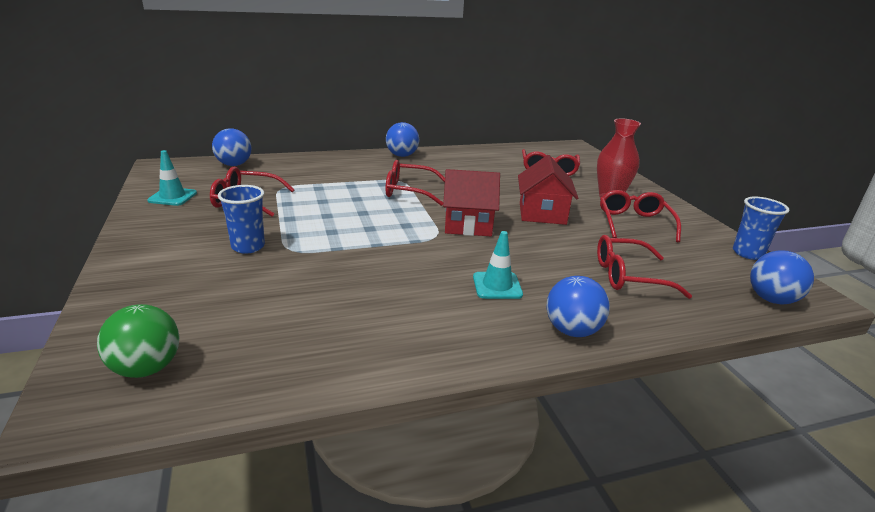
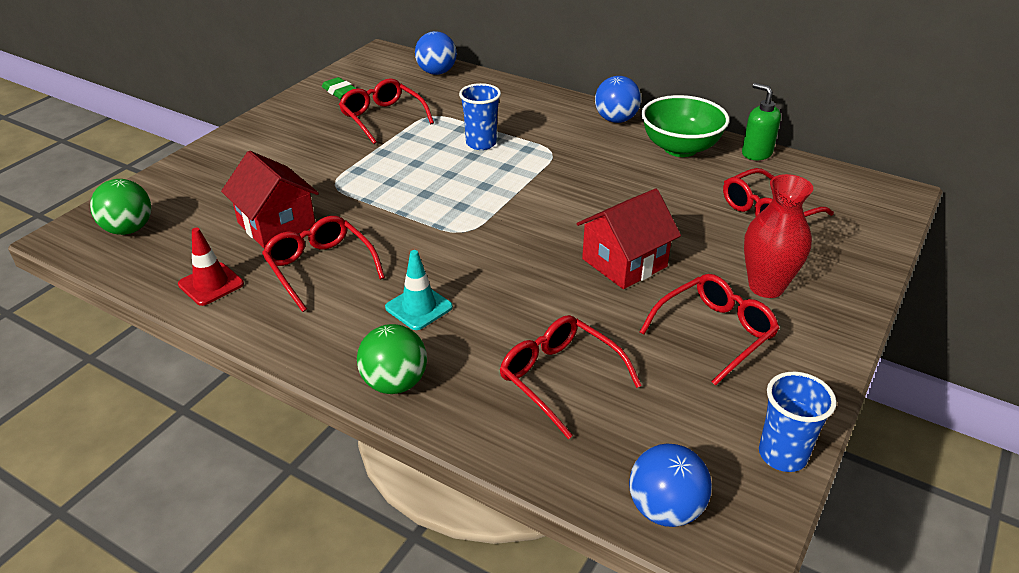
camera: 50 degrees right, 10 degrees up
(172, 197) = (340, 92): turquoise traffic cone -> green eraser
(248, 247) = (312, 166): blue cup -> blue cup (481, 143)
(325, 358) = (211, 284): none -> red traffic cone
(409, 191) = (536, 169): red glasses -> red glasses (320, 267)
(459, 157) = (680, 148): none -> green bowl
(468, 224) = (518, 234): red house -> red house (276, 224)
(495, 149) = (756, 153): none -> green soap dispenser
(572, 330) = (395, 383): blue ball -> green ball

